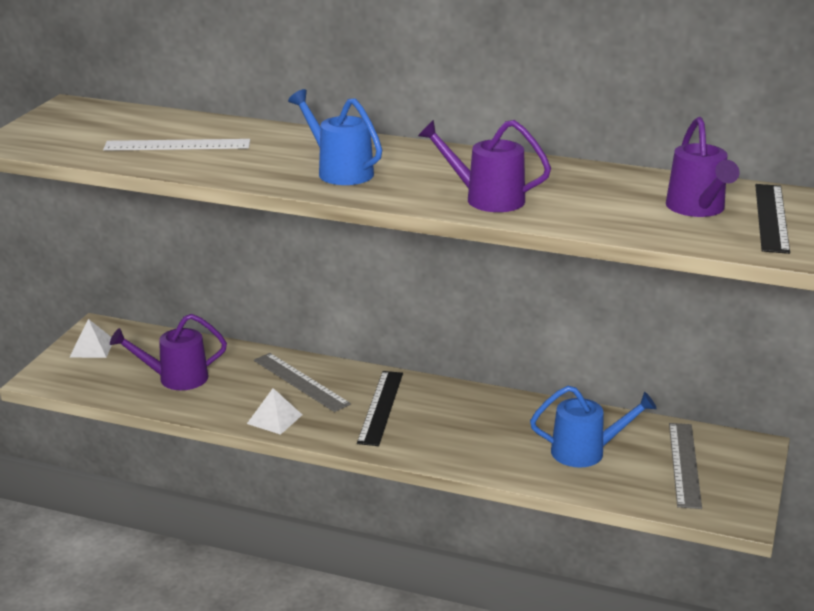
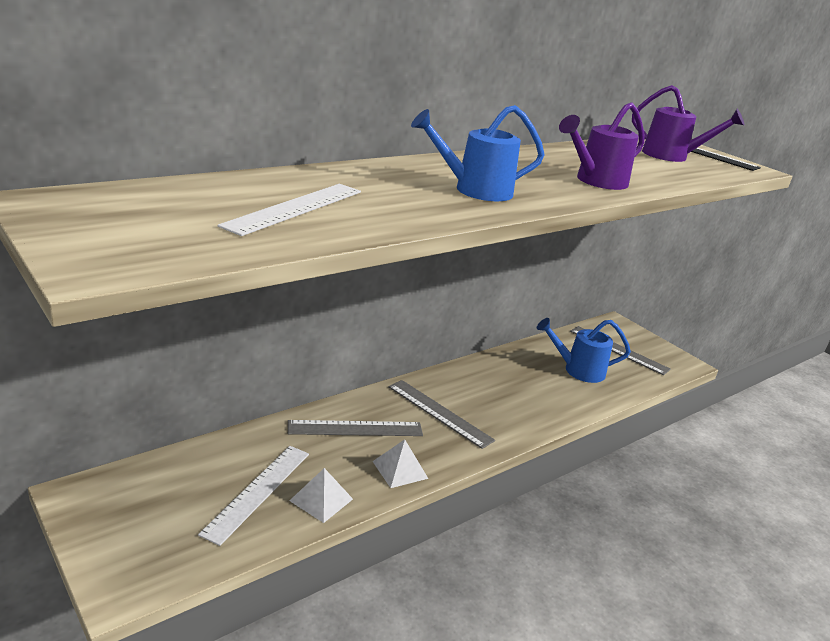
camera: 60 degrees left, 0 degrees up
(92, 348) = (113, 519): white pyramid -> white pyramid (321, 499)
(175, 378) = (258, 492): purple watering can -> white ruler
(381, 407) = (439, 413): black ruler -> grey ruler
(586, 452) = (578, 370): blue watering can -> blue watering can turned 120 degrees counterclockwise

